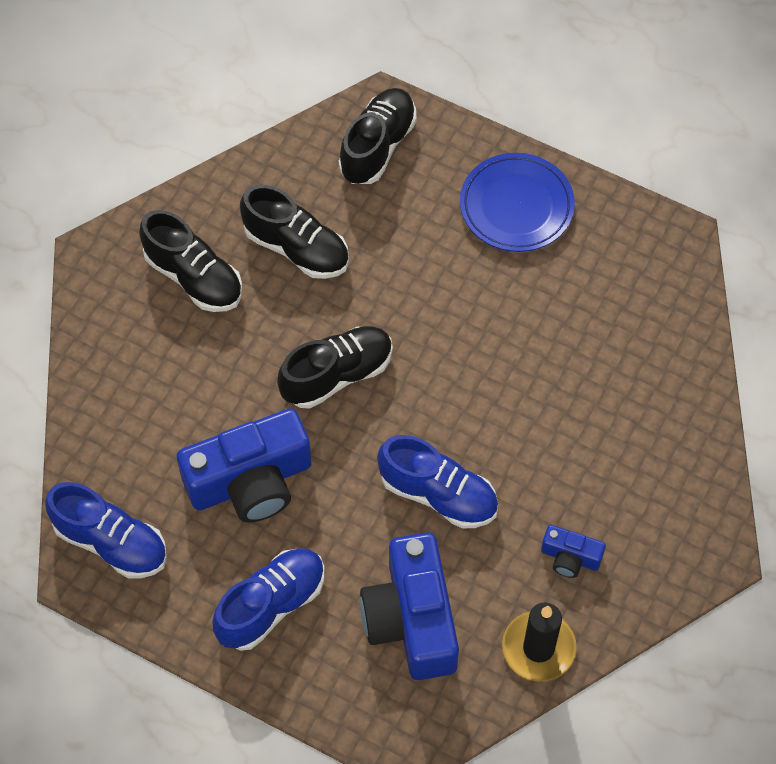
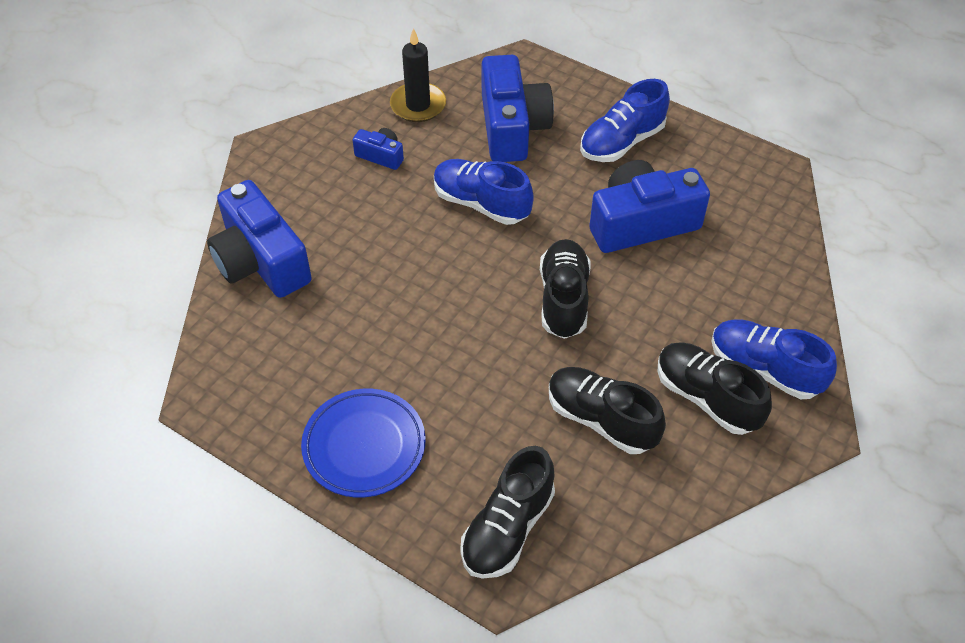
camera: 175 degrees left, 10 degrees down
(111, 542) = (756, 189): blue shoe -> blue shoe (764, 369)
(337, 375) = (563, 299): black shoe -> black shoe turned 120 degrees clockwise
(672, 396) = (261, 261): none -> blue camera

